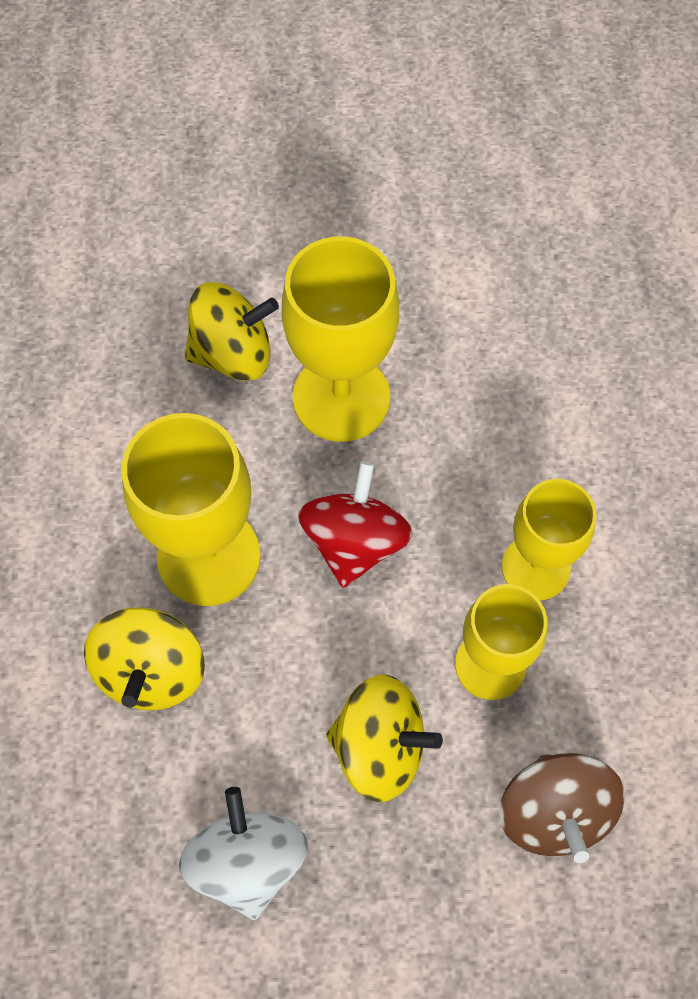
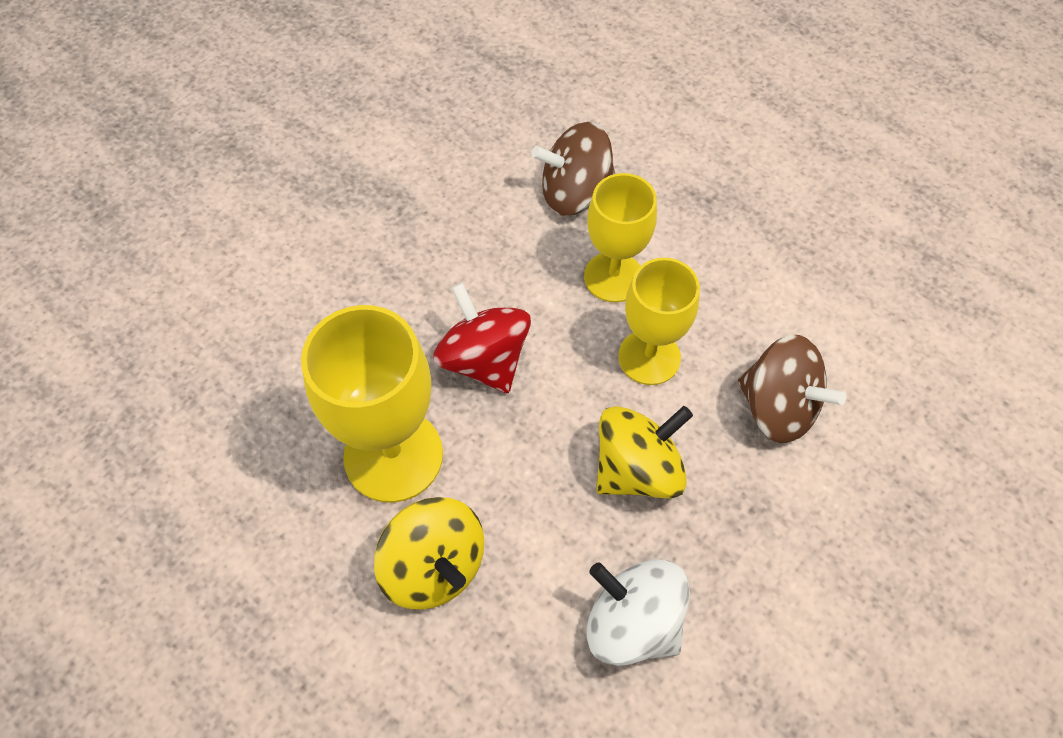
camera: 45 degrees left, 5 degrees down
(233, 353) = (268, 312): yellow spinning top -> none
(341, 397) = (377, 279): yellow goblet -> none
(583, 462) = (575, 193): none -> brown spinning top

